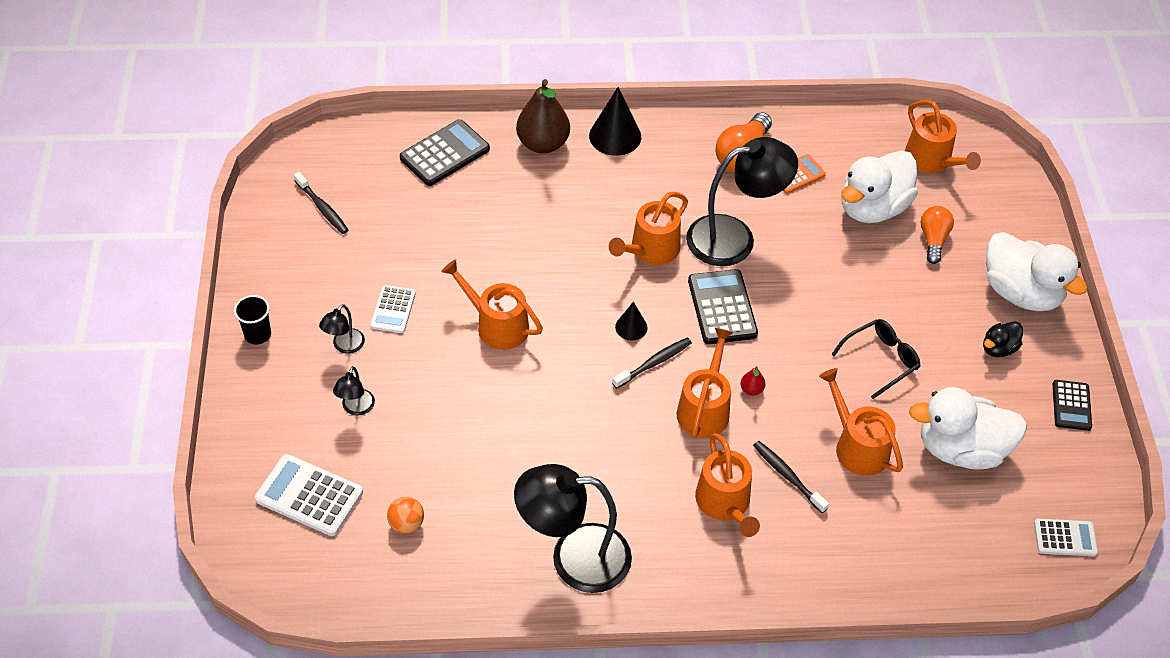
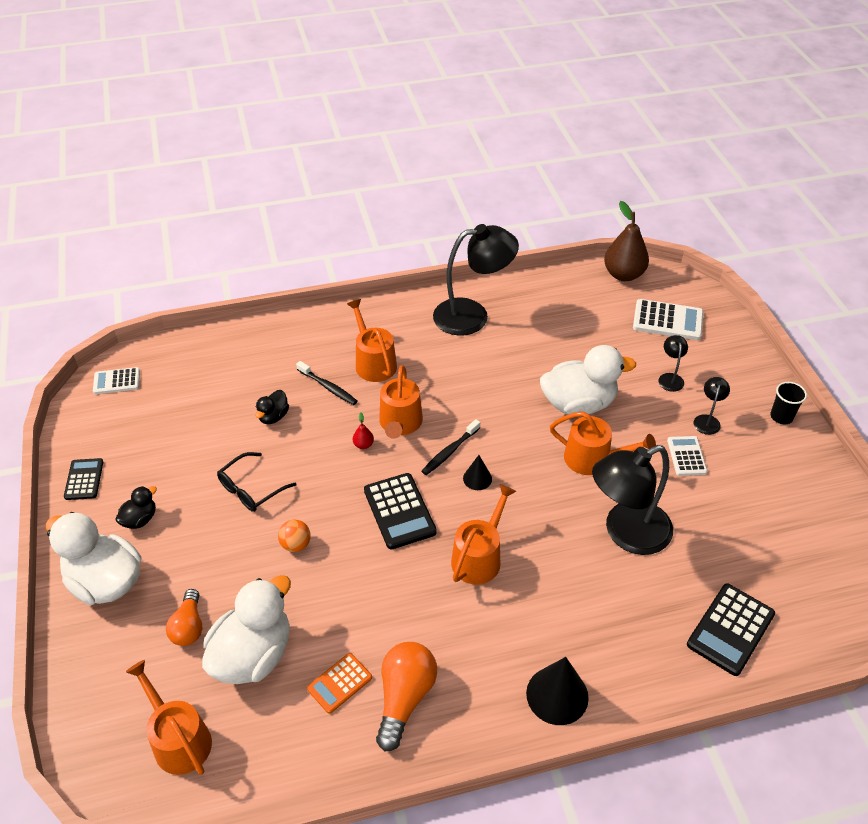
camera: 170 degrees right, 5 degrees down
(322, 208) = (810, 540): black toothbrush -> none
(406, 524) = (593, 316): orange ball -> orange ball (296, 544)
(543, 144) = (633, 666): brown pear -> brown pear (623, 274)
(734, 238) = (398, 587): black lamp -> black lamp (626, 533)
(857, 446) = (273, 416): orange watering can -> black duck
(961, 449) = (188, 428): white duck -> white duck (578, 404)

